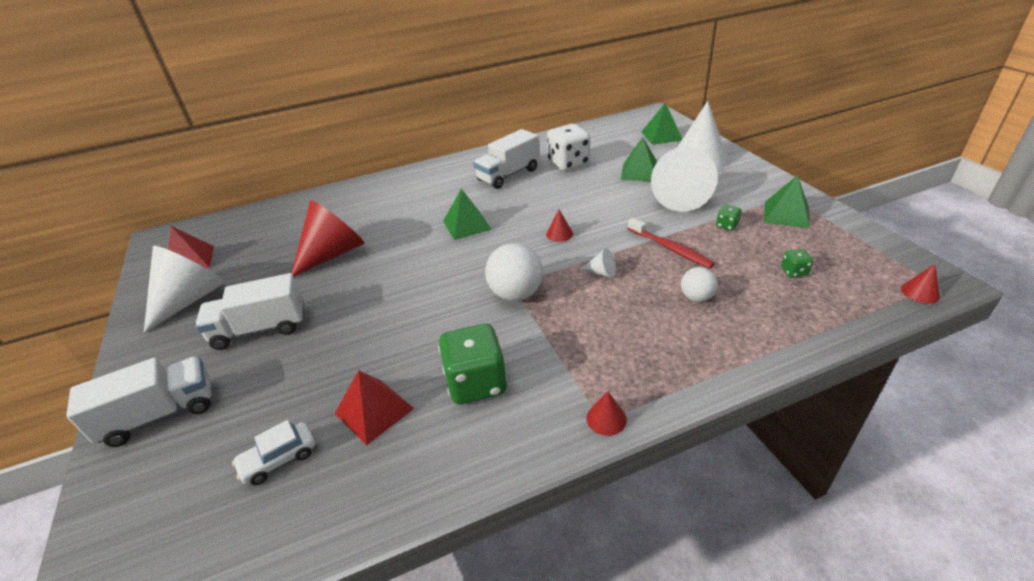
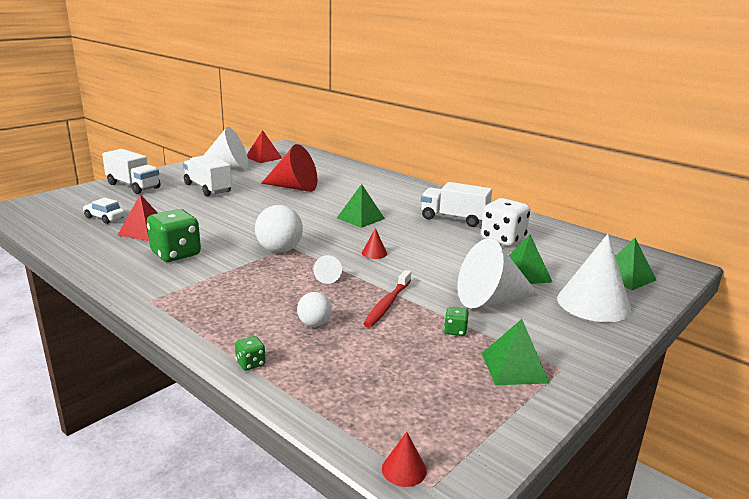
camera: 60 degrees right, 15 degrees down
(606, 418) = (150, 301): red cone -> none
(794, 272) = (391, 376): green dice -> green dice (250, 363)

